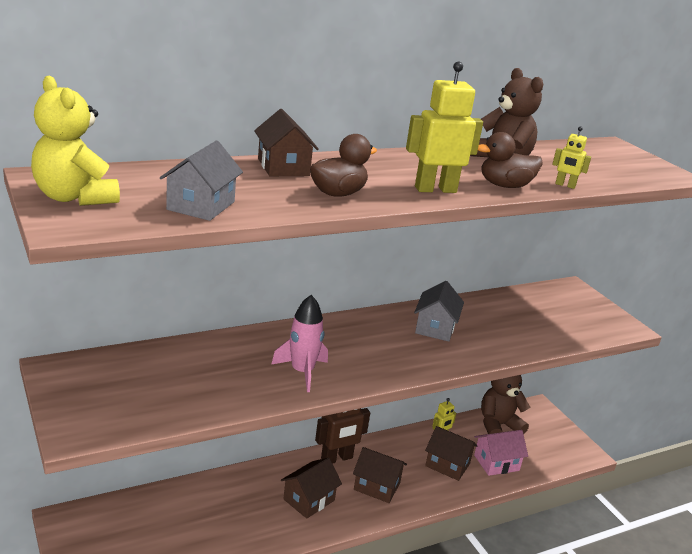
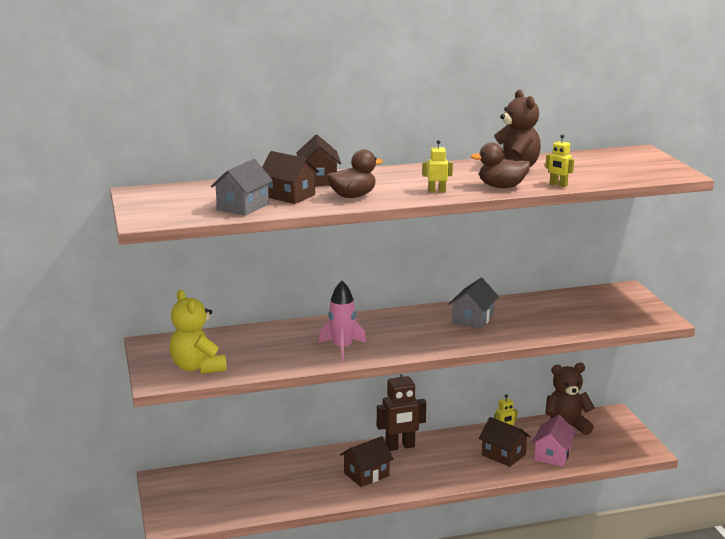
camera: 15 degrees right, 5 degrees down
(74, 197) = (155, 204): yellow teddy bear -> yellow teddy bear (198, 367)
(377, 486) = (431, 468): brown house -> brown house (289, 196)
(435, 189) = (437, 191): yellow robot -> yellow robot, size x0.51
(496, 463) = (552, 455): pink house -> pink house turned 60 degrees counterclockwise

